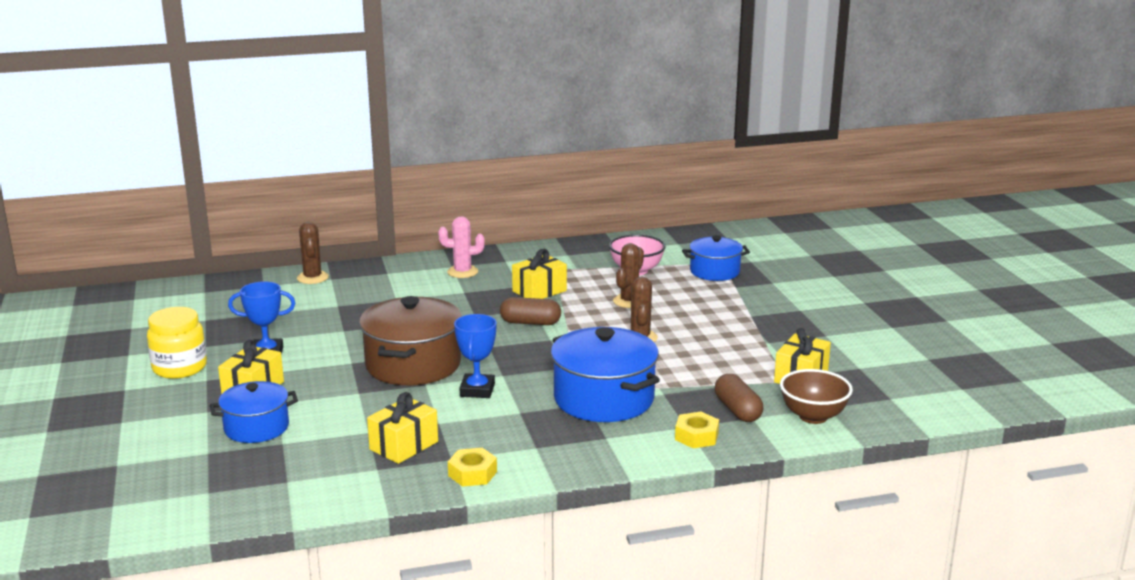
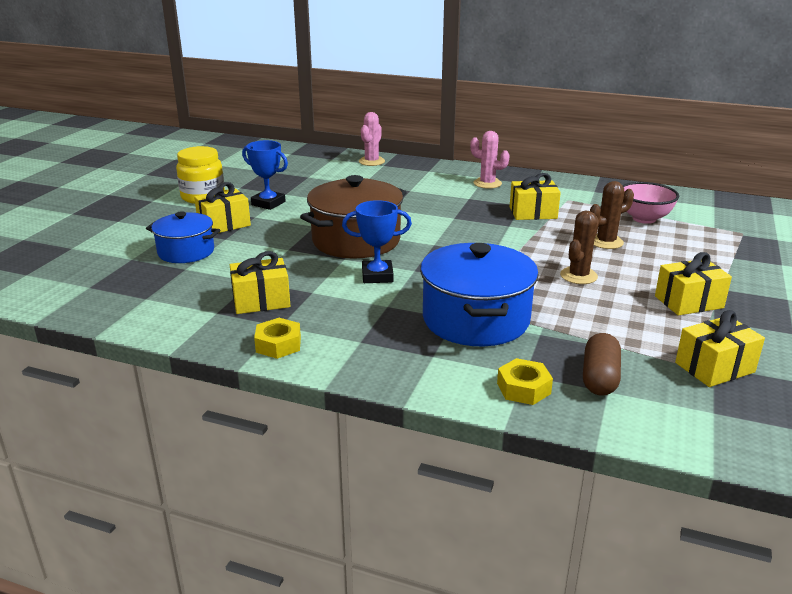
camera: 35 degrees right, 5 degrees up
(312, 278) = (371, 161): brown cactus -> pink cactus
(477, 390) = (377, 276): blue trophy -> blue trophy turned 45 degrees clockwise
(530, 323) = (493, 235): brown capsule -> none
(714, 271) = (725, 239): blue pot -> none
(739, 334) = (689, 302): none -> yellow gift
(813, 416) = (683, 416): brown bowl -> none

